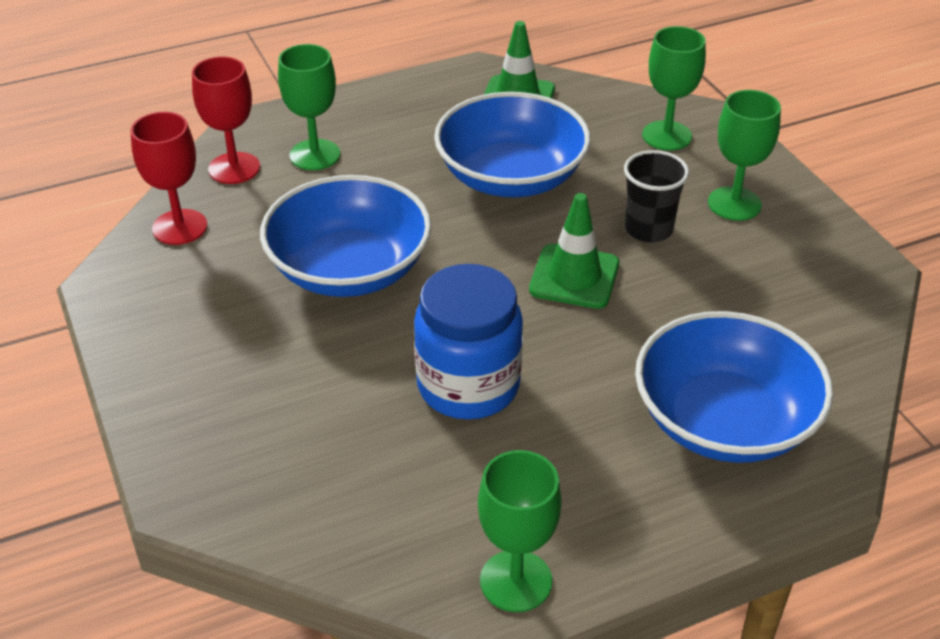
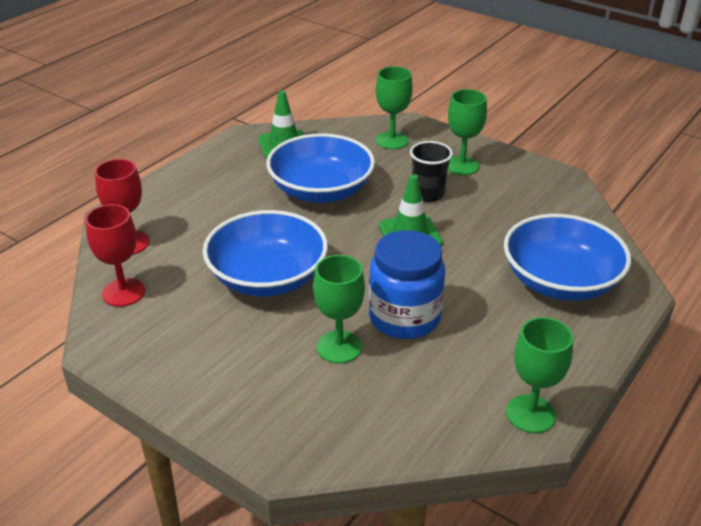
camera: 30 degrees left, 5 degrees down
(315, 155) = (180, 217): green goblet -> green goblet (339, 347)

